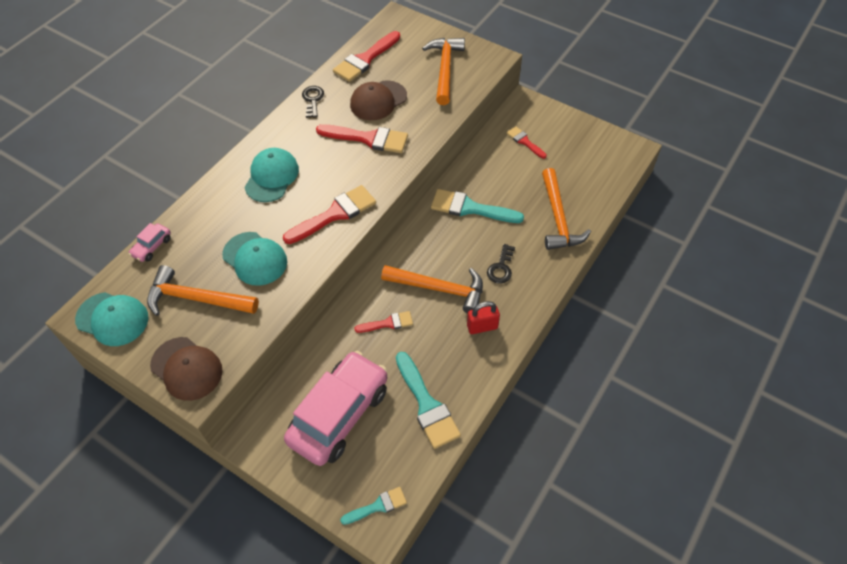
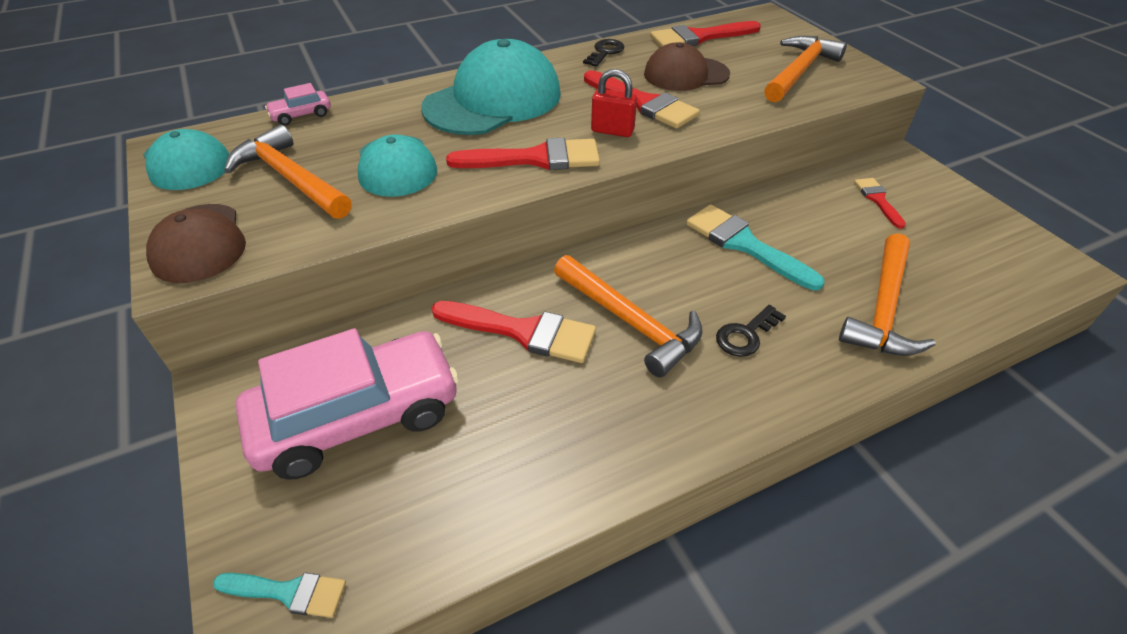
camera: 30 degrees right, 10 degrees down
(271, 177) = (493, 100): turquoise cap -> turquoise cap, size x1.62
(388, 323) = (523, 331): red brush -> red brush, size x1.76
(427, 405) = (491, 472): turquoise brush -> none
(482, 327) = (661, 402): red padlock -> red padlock (612, 131)

